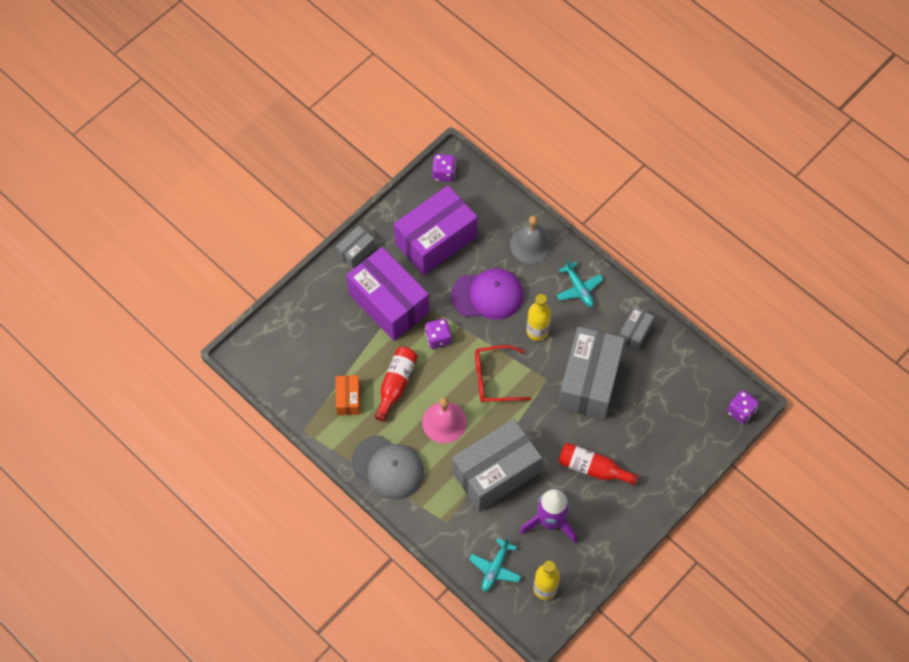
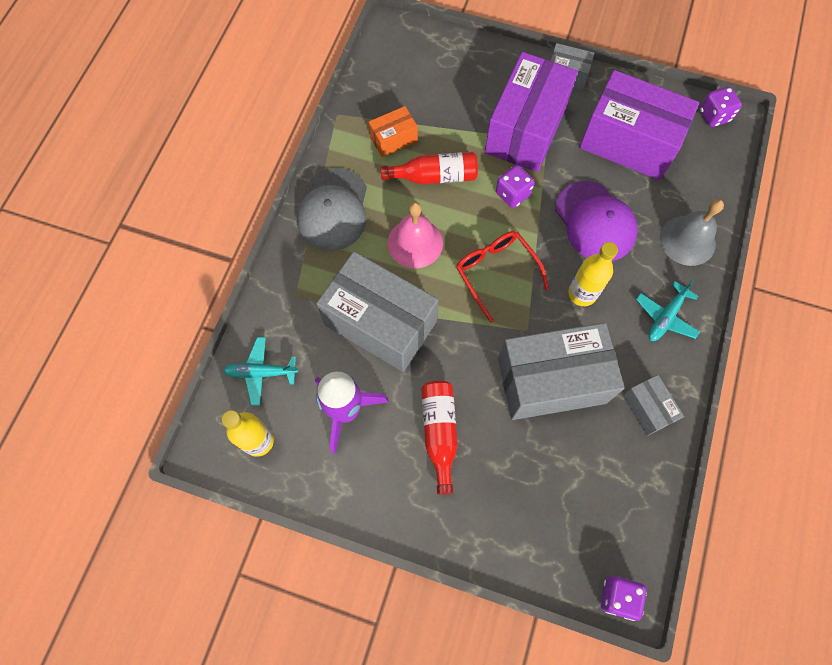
camera: 65 degrees right, 5 degrees up
(635, 333) = (647, 408): grey box -> grey box turned 60 degrees clockwise

